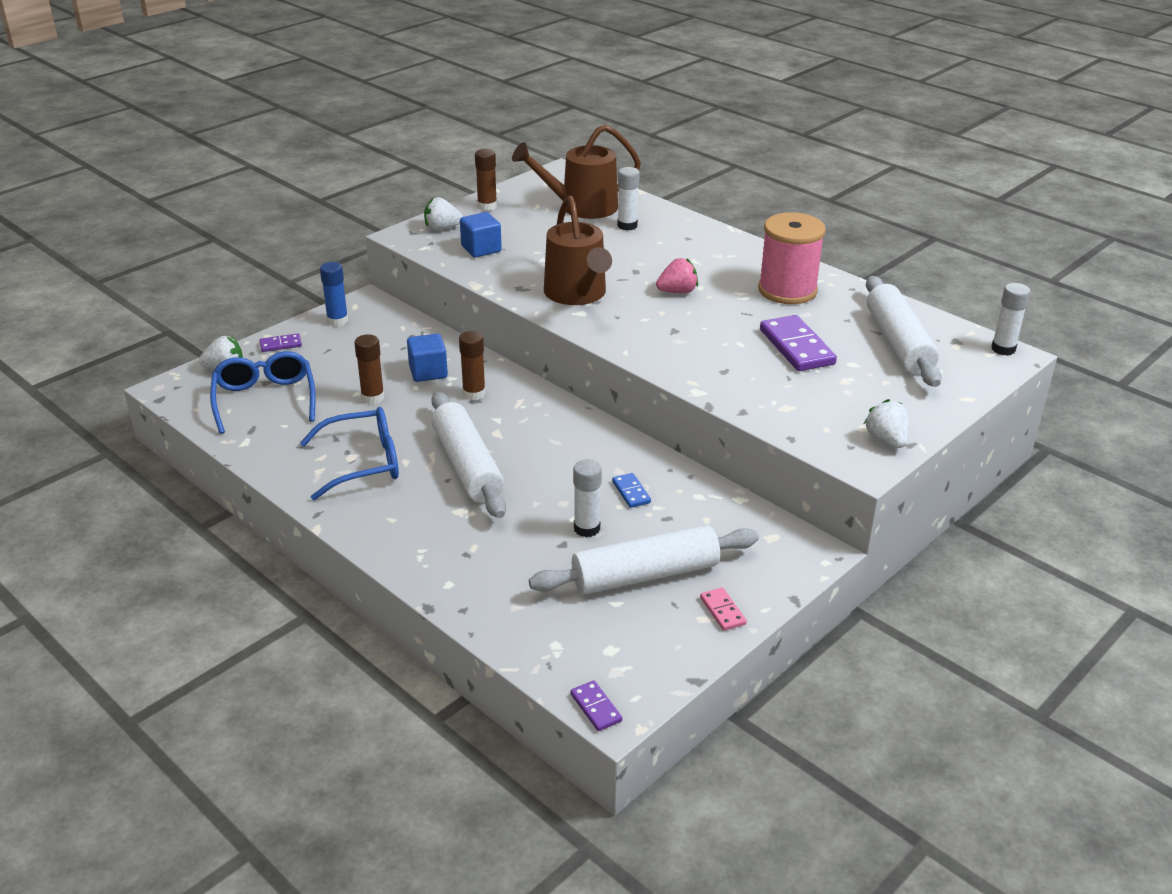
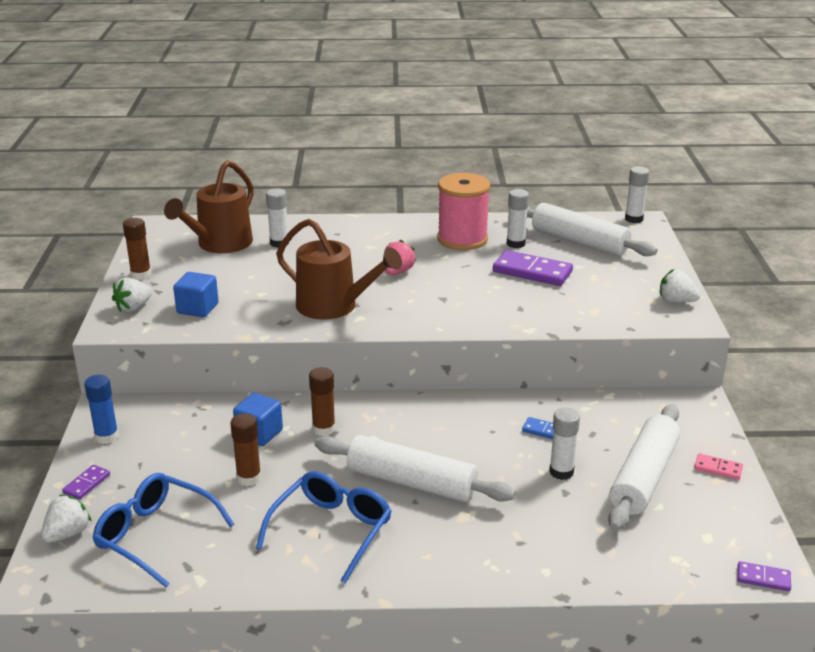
camera: 45 degrees left, 5 degrees down
(830, 316) = (516, 244): none -> white glue stick

